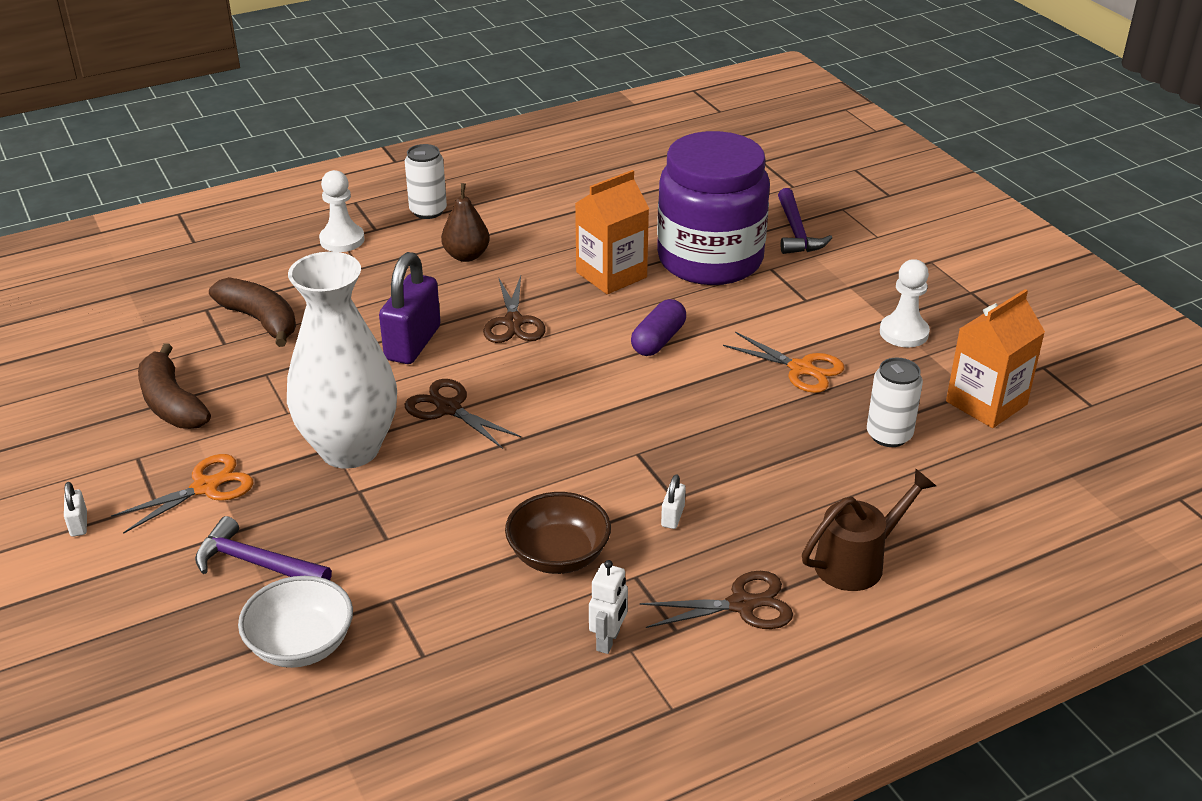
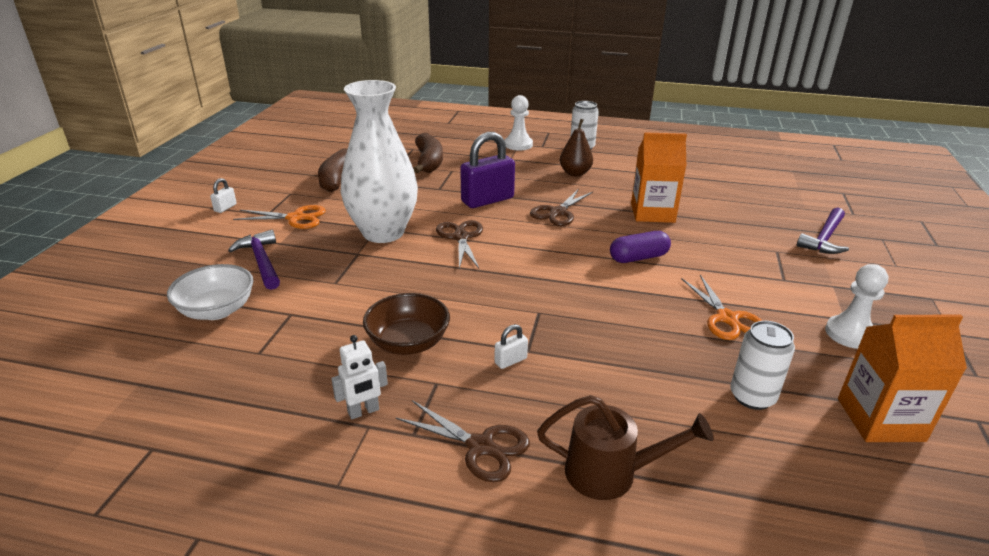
camera: 40 degrees right, 5 degrees down
(710, 260) = (734, 230): purple jar -> none

